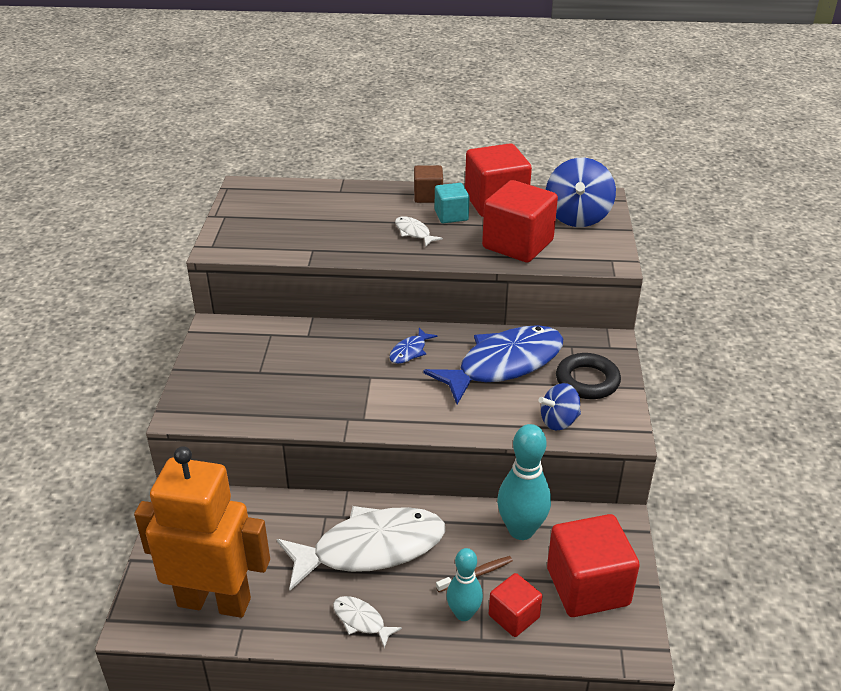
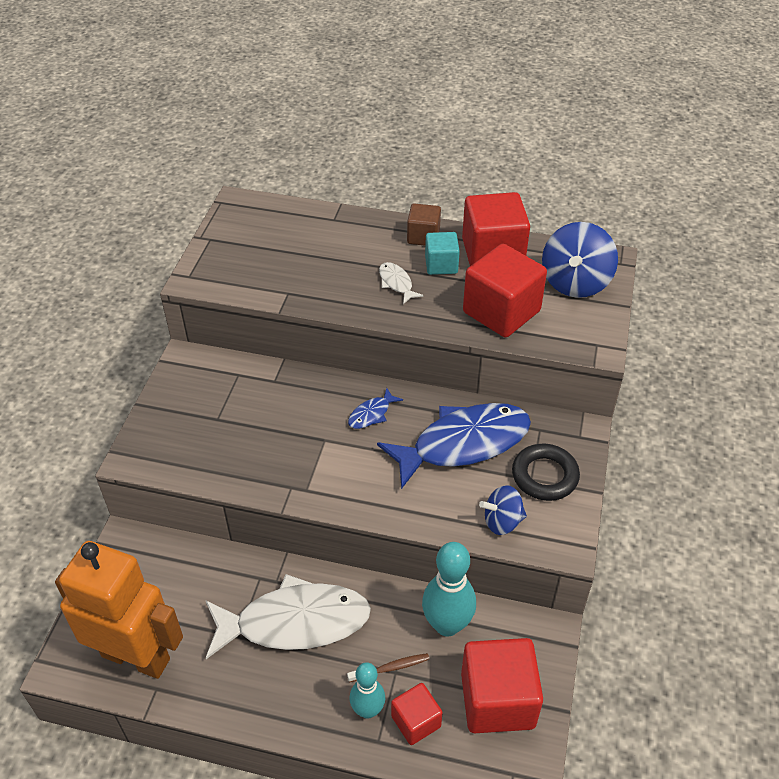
camera: 10 degrees right, 10 degrees up
(361, 620) = (268, 701): white fish -> none

